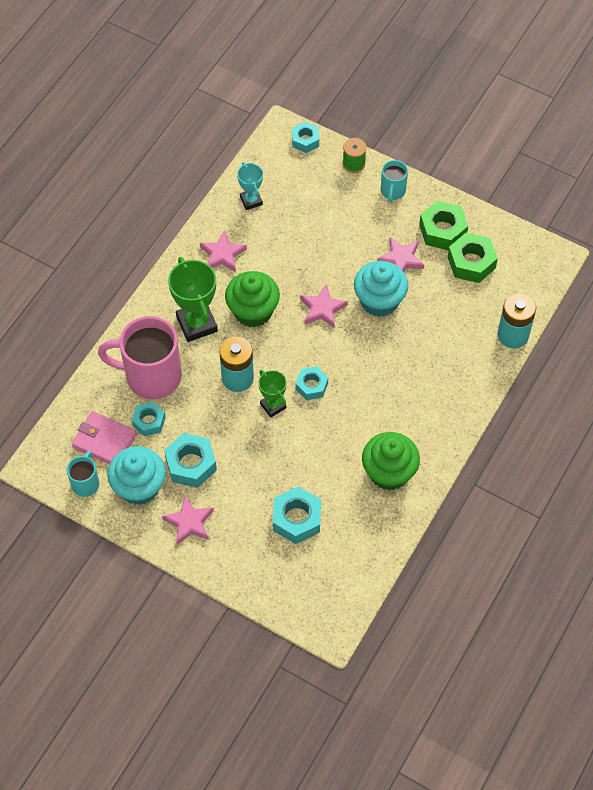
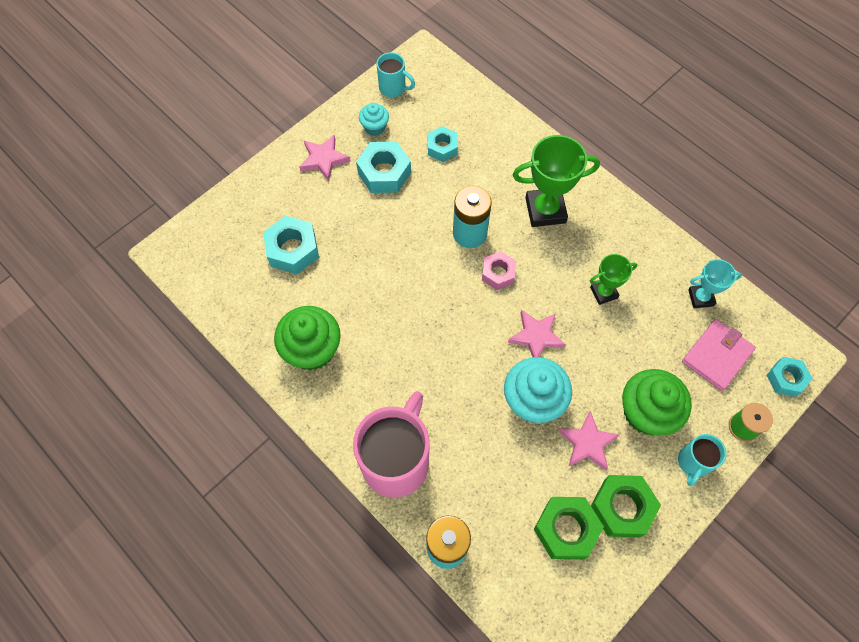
camera: 105 degrees right, 5 degrees up
(104, 440) = (433, 109): pink wallet -> pink wallet (717, 356)
(139, 487) = (375, 127): turquoise cupcake -> turquoise cupcake, size x0.54
(151, 376) = (493, 159): pink mug -> pink mug (396, 461)
(222, 254) = (630, 253): pink star -> none
(253, 311) = (549, 266): green cupcake -> green cupcake (646, 412)
(272, 348) = (498, 273): none -> pink nut
(273, 406) = (427, 258): green trophy -> green trophy (603, 292)
(311, 386) = (440, 300): turquoise nut -> none
(392, 191) = (693, 463): turquoise mug -> turquoise mug turned 90 degrees counterclockwise

